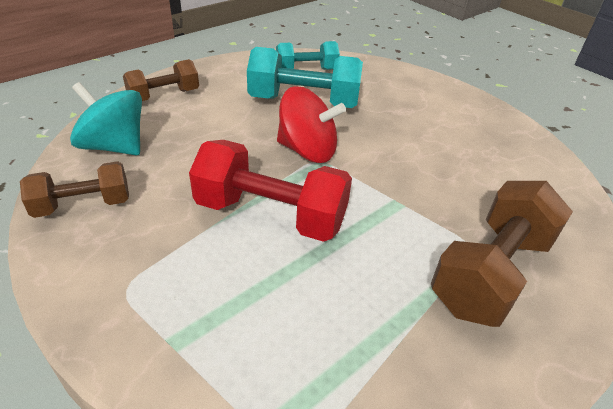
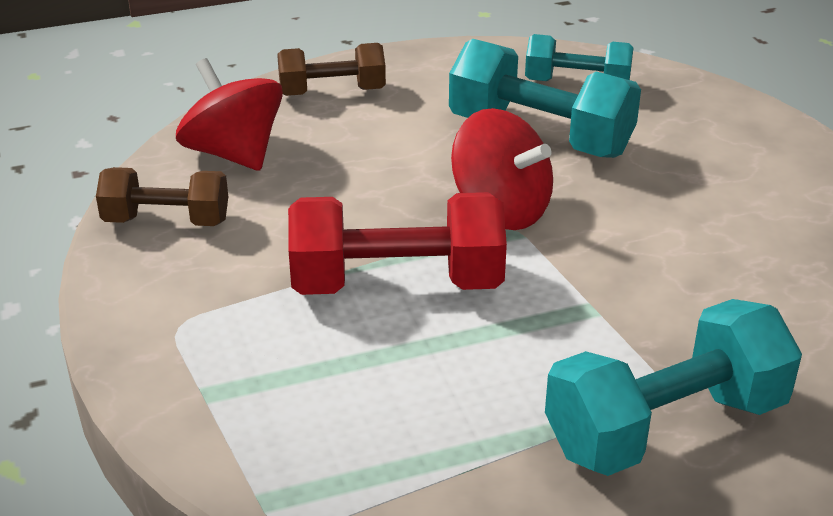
camera: 25 degrees right, 5 degrees down
(114, 146) = (233, 153): turquoise spinning top -> red spinning top
(271, 215) = (397, 283): red dumbbell -> red dumbbell turned 45 degrees counterclockwise
(490, 272) = (665, 426): brown dumbbell -> turquoise dumbbell

